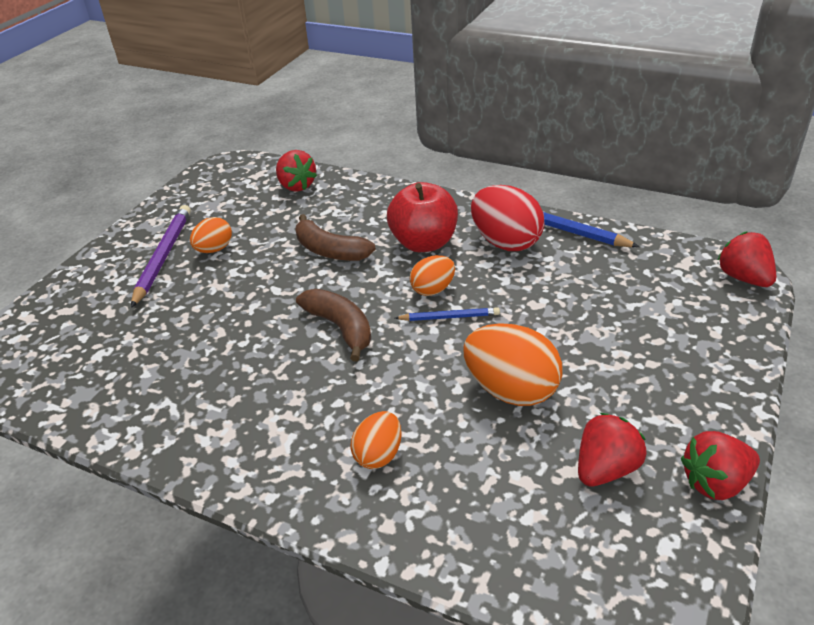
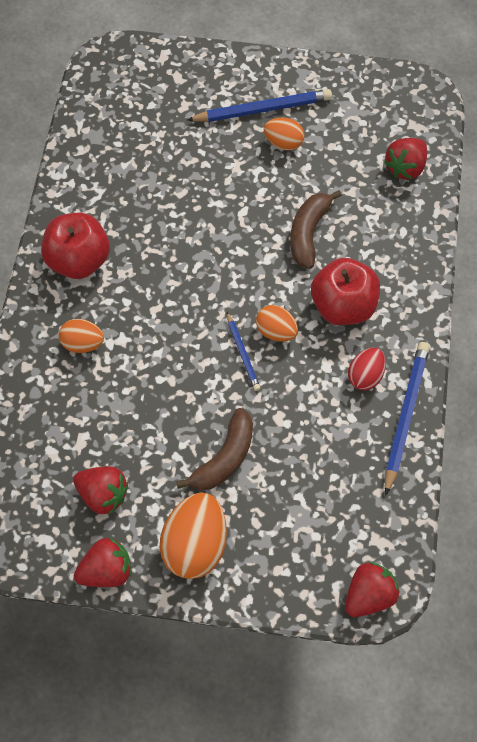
camera: 70 degrees right, 25 degrees up
(163, 256) = (262, 109): purple pencil -> blue pencil
(253, 439) = (79, 260): none -> red apple
(340, 328) = (207, 276): brown banana -> brown banana (224, 458)
(505, 242) = (365, 376): red egg -> red egg, size x0.58
(511, 390) = (167, 417): orange egg -> orange egg (195, 545)
(715, 482) = (106, 571): red strawberry -> red strawberry turned 105 degrees clockwise

